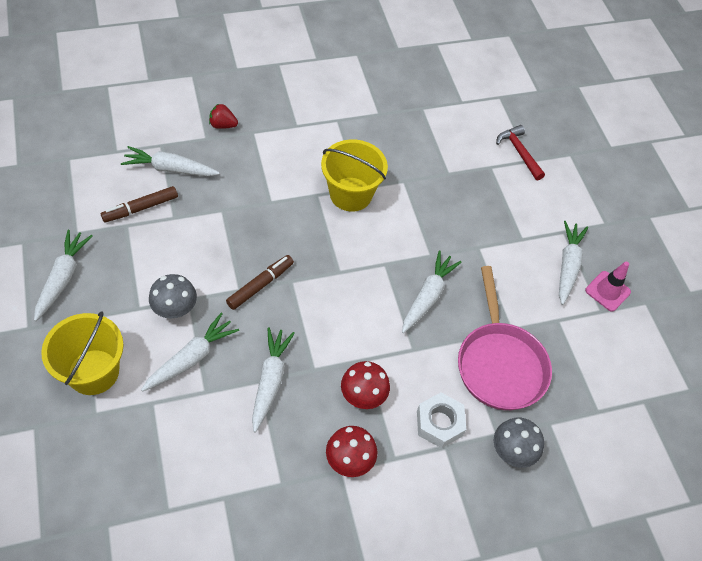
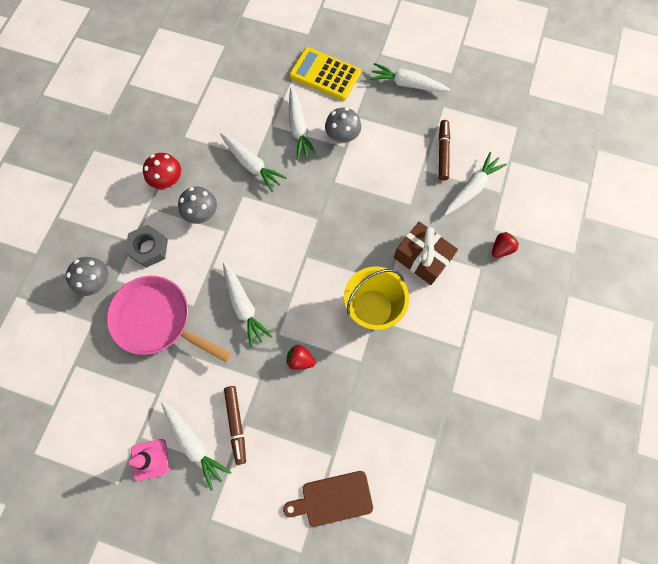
camera: 130 degrees right, 15 degrees up
(63, 278) = (407, 84): white carrot -> white carrot turned 150 degrees clockwise
(93, 372) = (325, 74): yellow bucket -> yellow calculator
(260, 285) = (328, 196): brown marker -> brown marker (236, 424)
(273, 178) = (422, 258): none -> brown gift
(363, 395) = (202, 213): red mushroom -> grey mushroom
(438, 225) = (300, 360): none -> red strawberry
(439, 423) = (149, 248): white nut -> grey nut
(519, 152) = (333, 499): red hammer -> brown cutting board

